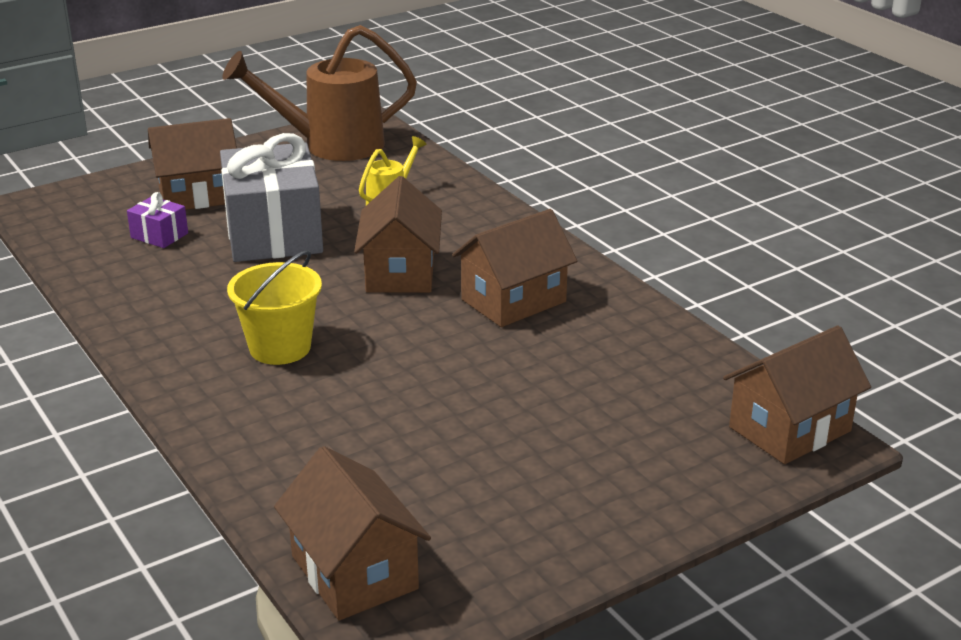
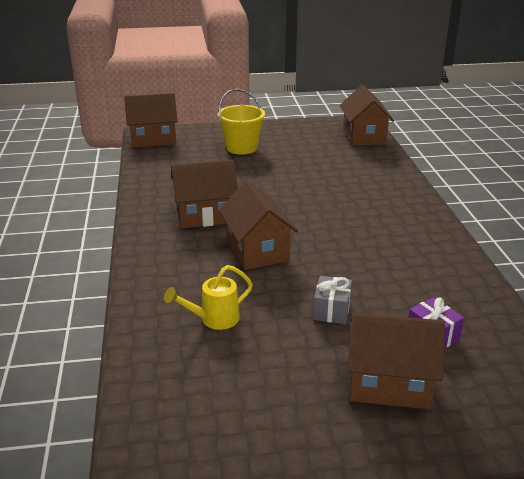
camera: 155 degrees left, 0 degrees up
(274, 233) = (331, 310): grey gift -> grey gift, size x0.42
(280, 348) = (361, 220): yellow bucket -> yellow bucket (241, 148)
(332, 145) = (212, 429): brown watering can -> none
(400, 272) = (257, 250): brown house -> brown house turned 45 degrees counterclockwise

